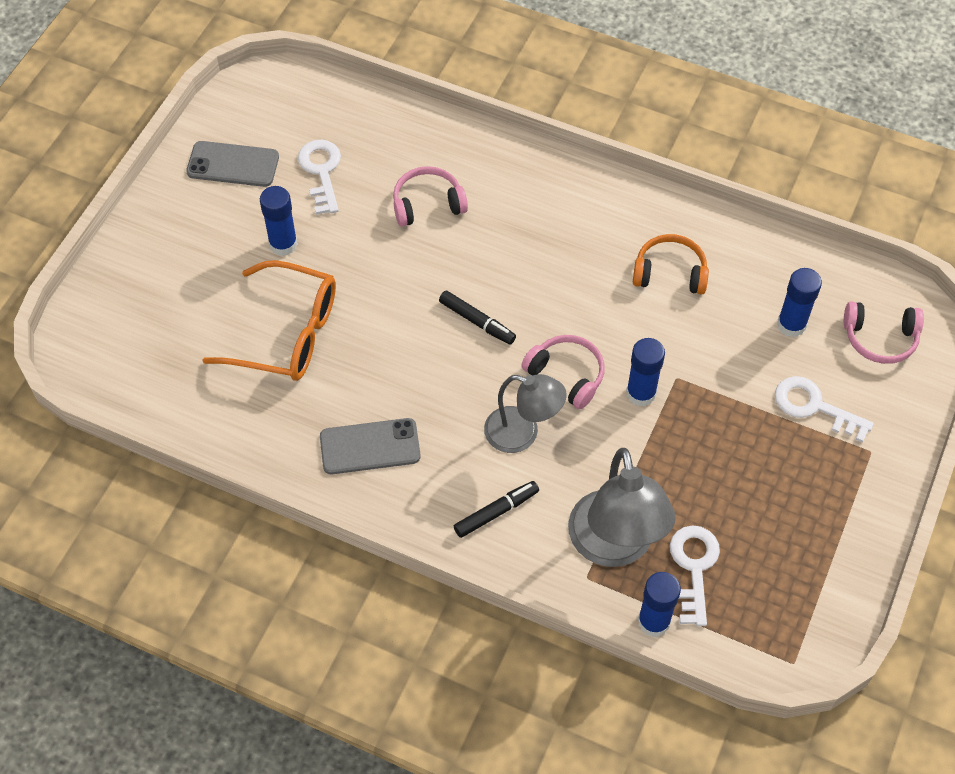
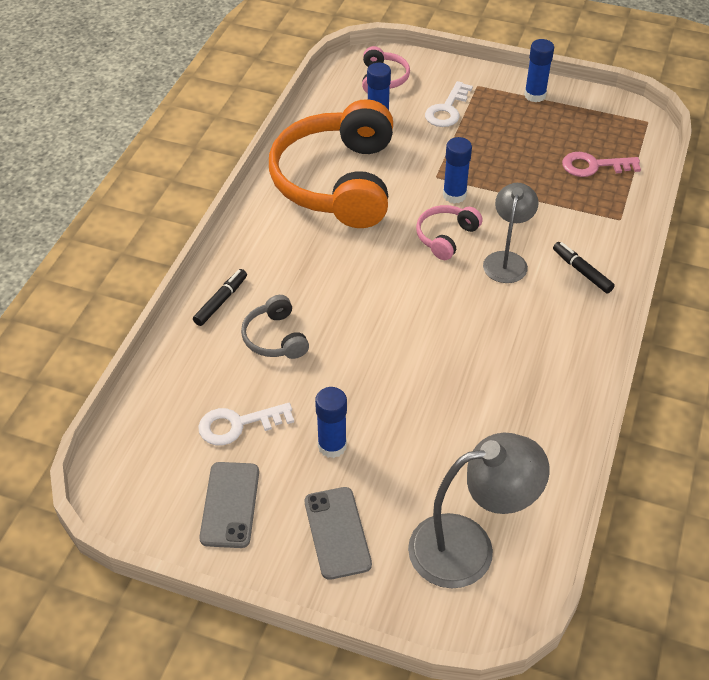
camera: 95 degrees left, 10 degrees down
(287, 334) = (437, 429): orange glasses -> none
(370, 447) = (543, 355): grey phone -> grey phone (337, 533)
(427, 204) = (275, 338): pink headphones -> grey headphones
(477, 321) = (402, 294): black marker -> black marker (221, 301)
(614, 546) = (590, 205): grey lamp -> grey lamp (469, 547)
(653, 621) = (642, 184): blue glue stick -> blue glue stick (535, 95)
(670, 273) = (337, 182): orange headphones -> orange headphones, size x2.32
(694, 568) = (594, 166): white key -> pink key

